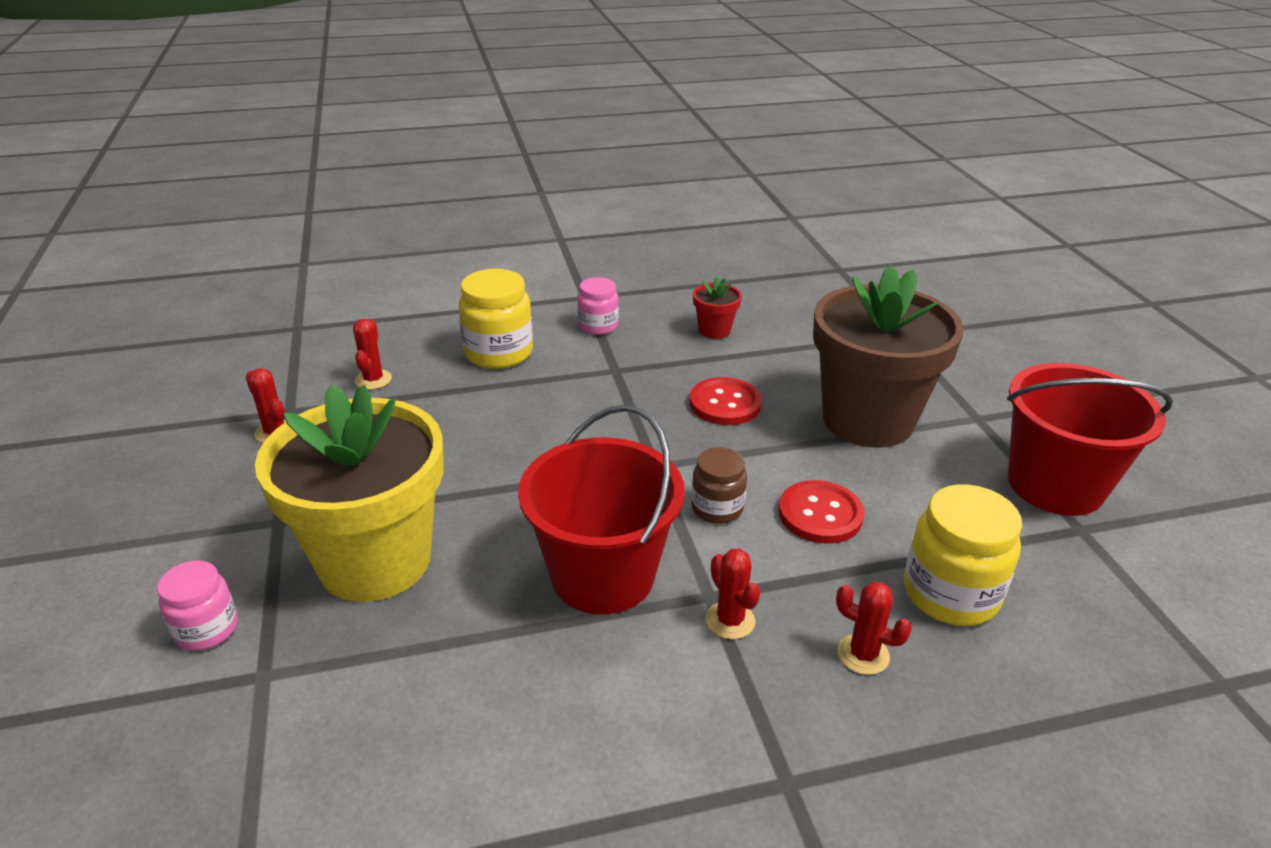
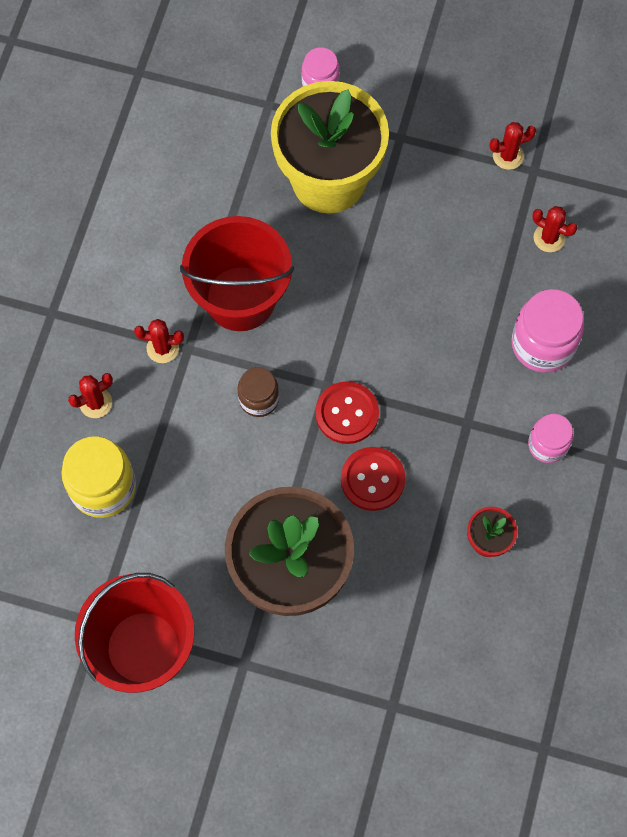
camera: 120 degrees right, 35 degrees up
(499, 353) = (543, 344): yellow jar -> pink jar
(820, 514) = (214, 461): red button -> red button (347, 413)

